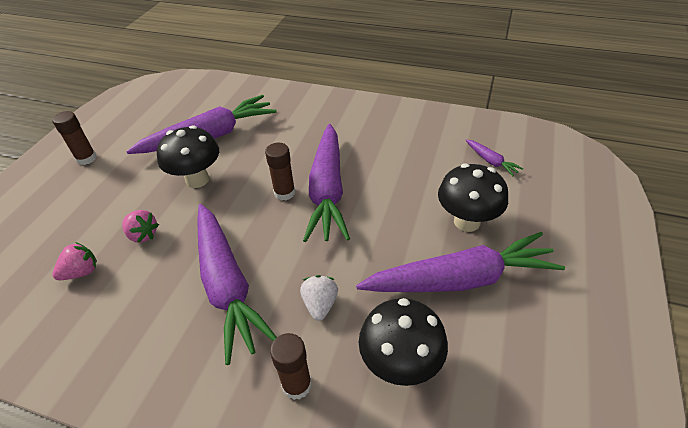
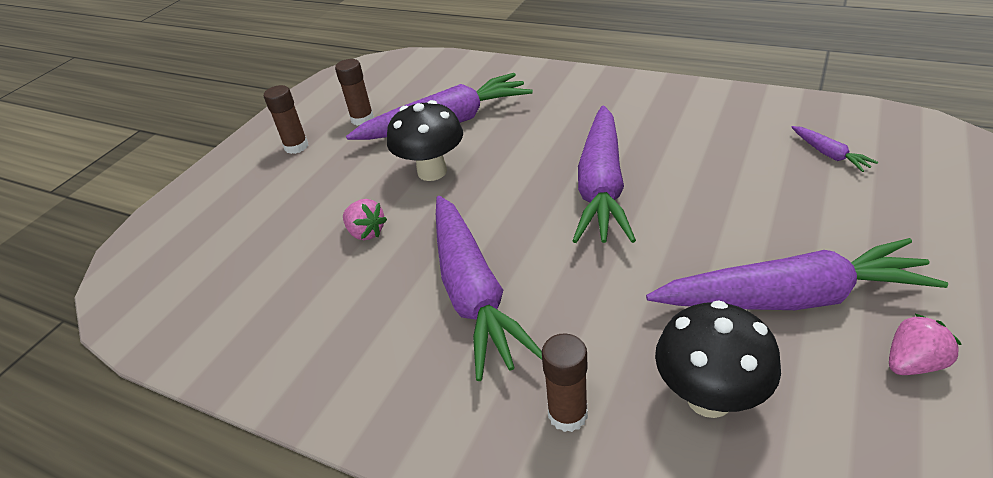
camera: 10 degrees right, 5 degrees down
(81, 272) = (293, 272): pink strawberry -> pink strawberry (912, 363)
(284, 193) = (544, 188): brown glue stick -> brown glue stick (362, 119)
(320, 304) = (596, 320): white strawberry -> none
(467, 222) = (797, 227): black mushroom -> none

